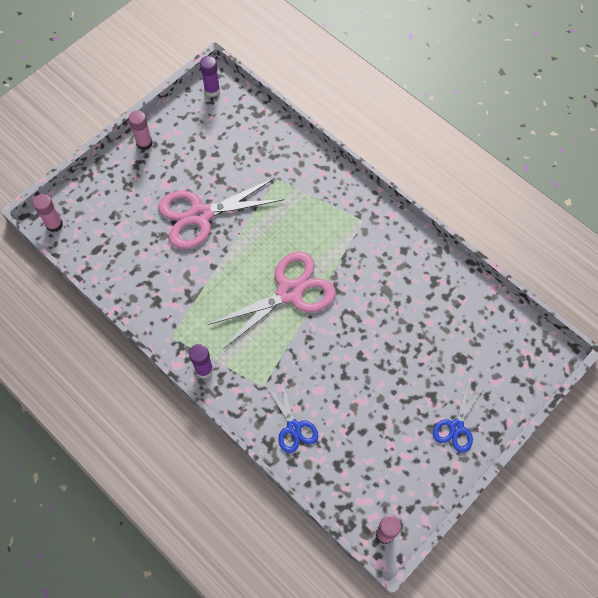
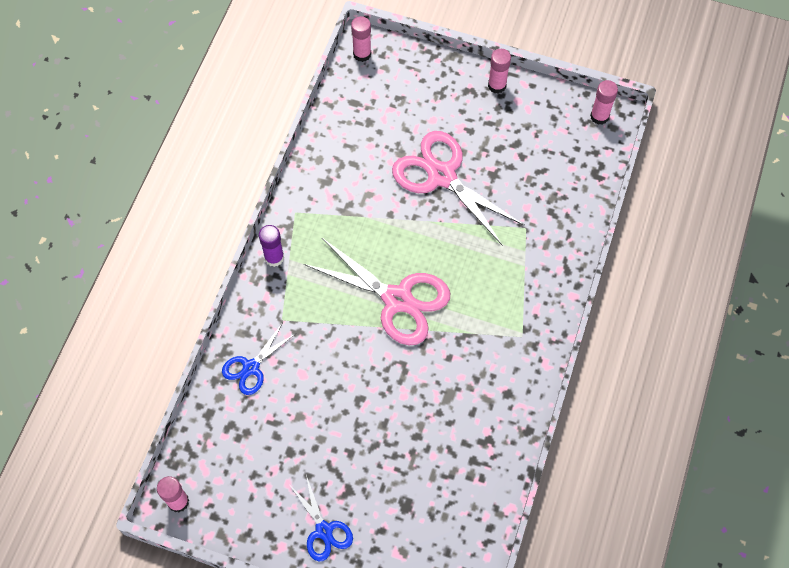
camera: 65 degrees right, 0 degrees up
(212, 90) = (599, 116): purple glue stick -> pink glue stick
(456, 427) = (324, 530): blue scissors -> blue scissors turned 120 degrees counterclockwise

